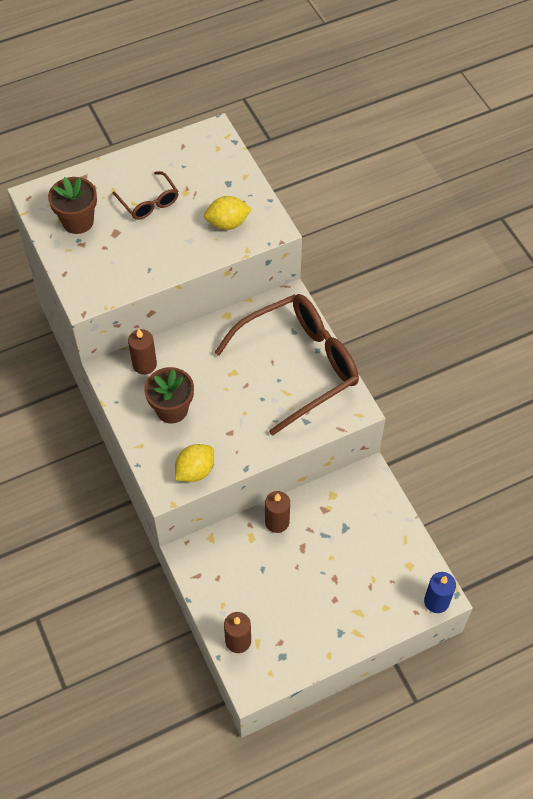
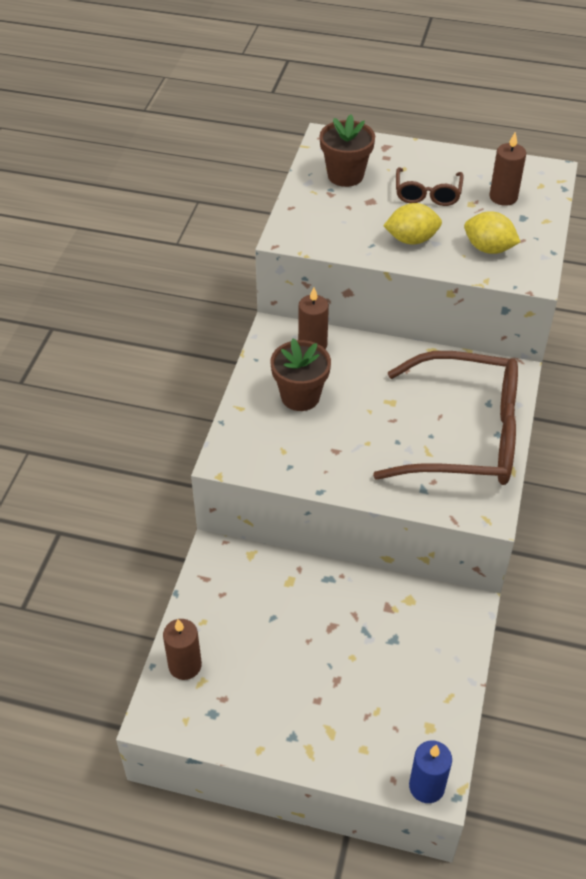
camera: 40 degrees right, 10 degrees down
(195, 471) = (268, 461): yellow lemon -> yellow lemon (411, 239)
(277, 522) = (328, 585): brown candle -> brown candle (503, 197)

